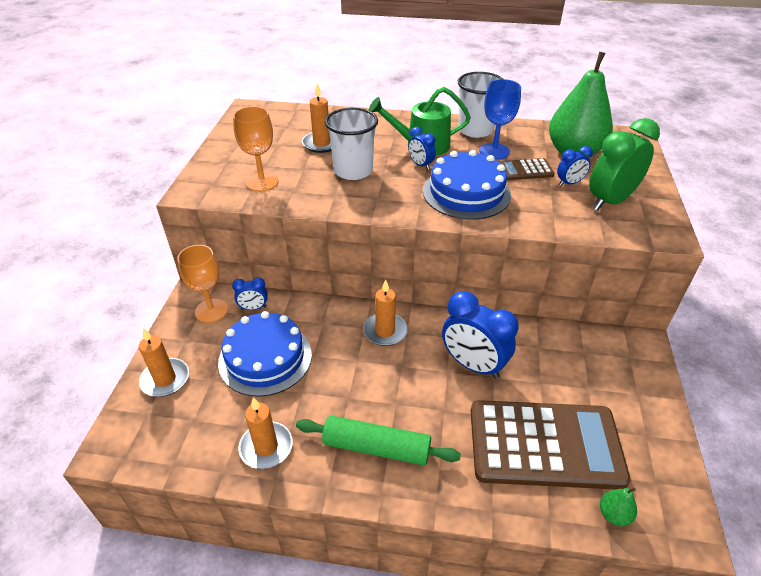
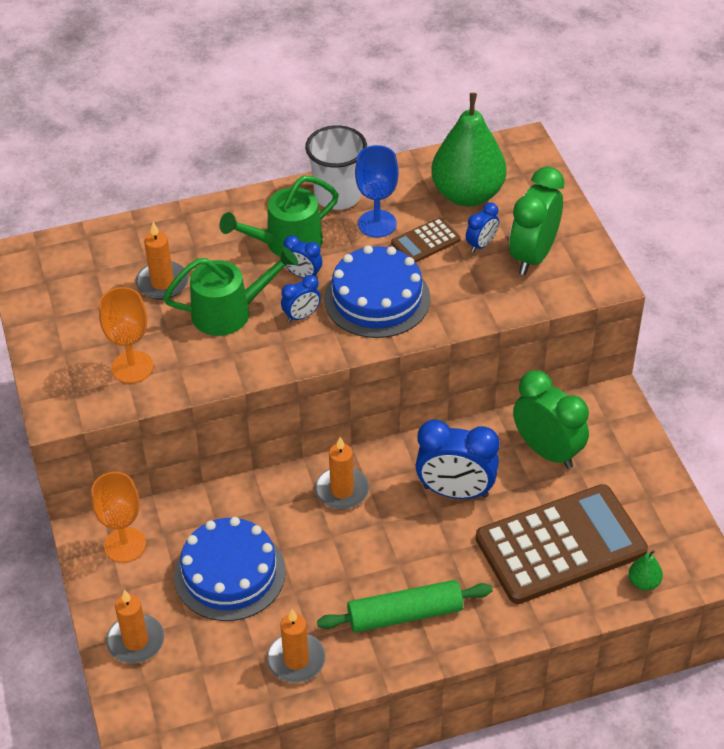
camera: 25 degrees left, 5 degrees up
(253, 308) = (173, 522): blue clock -> blue clock (301, 316)
(353, 171) = (229, 312): white cup -> green watering can
(566, 362) = (547, 451): none -> green clock

